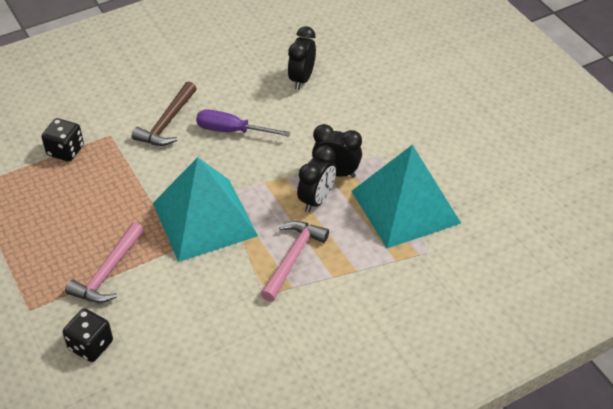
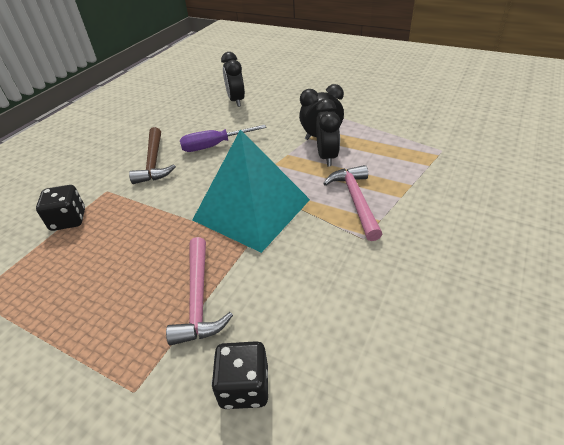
camera: 30 degrees left, 5 degrees down
(405, 207) = (392, 134): turquoise pyramid -> none

